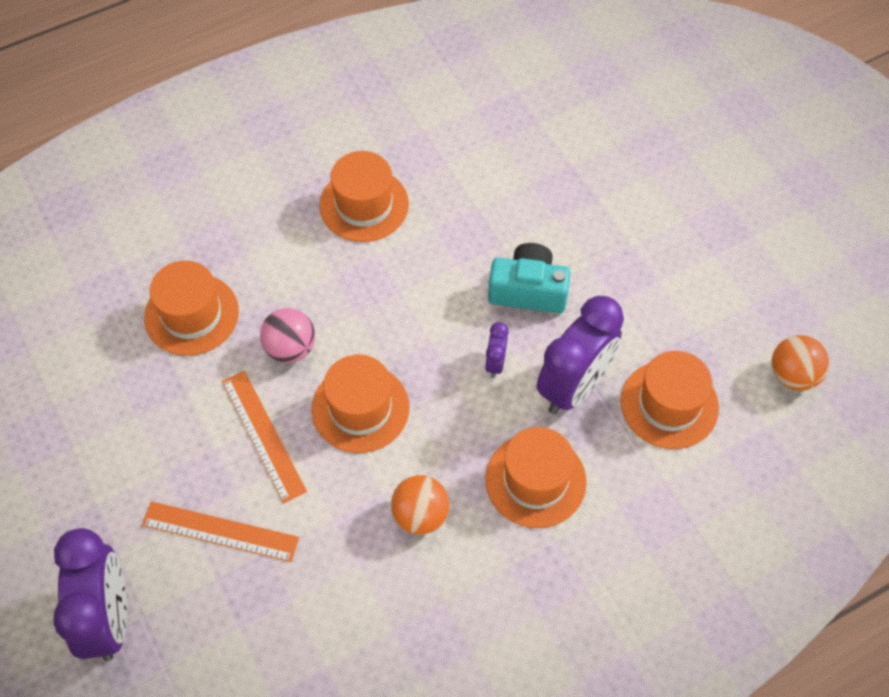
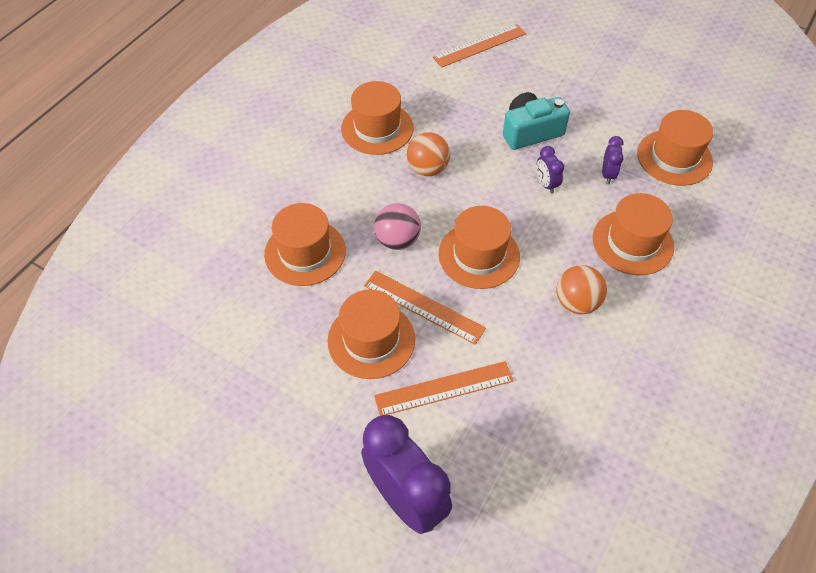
camera: 30 degrees left, 5 degrees down
(188, 443) = (371, 340): none -> orange hat
(555, 151) = (480, 46): none -> orange ruler
(574, 386) = (608, 174): purple clock -> purple clock, size x0.44
(793, 375) = (730, 108): orange ball -> orange ball (428, 169)

